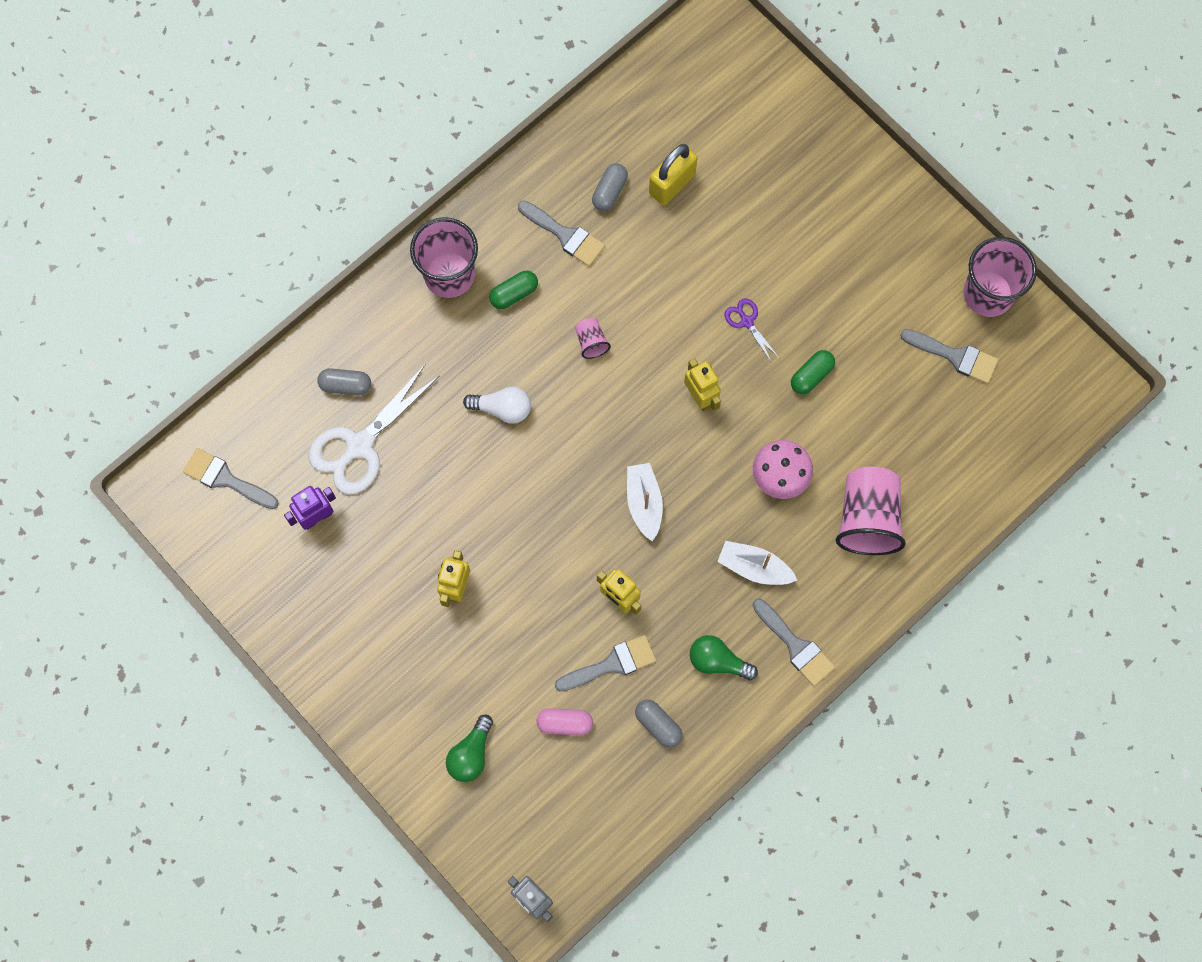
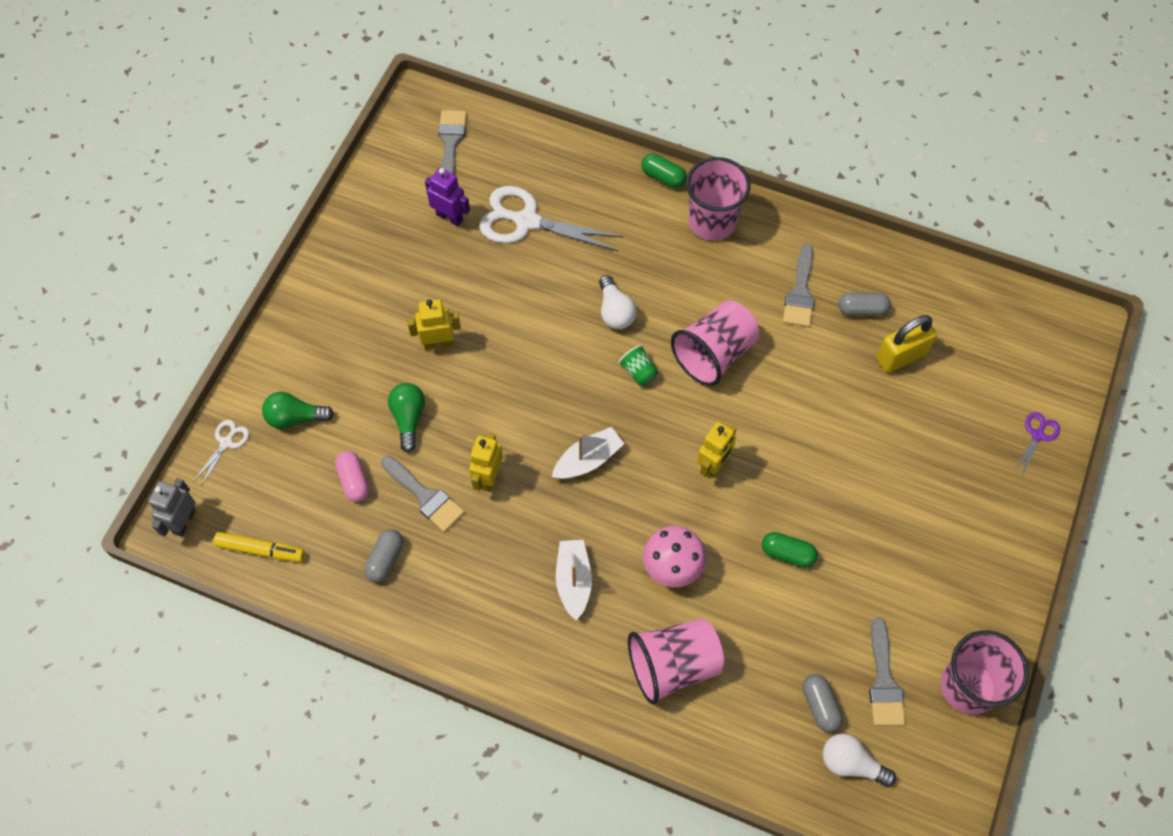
camera: 65 degrees right, 10 degrees down
(346, 385) = (573, 189): grey capsule -> grey capsule (820, 706)
(467, 830) = (226, 443): none -> white scissors
(514, 294) = (723, 276): green capsule -> green capsule (663, 177)
(577, 417) = (638, 372): none -> green cup
(591, 342) = (714, 354): pink cup -> pink cup, size x2.18
(595, 836) = (260, 550): none -> yellow marker
(672, 184) = (901, 356): yellow padlock -> yellow padlock turned 45 degrees counterclockwise
(718, 661) = (468, 586): green light bulb -> green light bulb (408, 418)
(747, 321) = (808, 474): purple scissors -> purple scissors (1037, 435)
(795, 645) = (515, 651): grey brush -> none
(1010, 417) = (851, 763): none -> white light bulb

